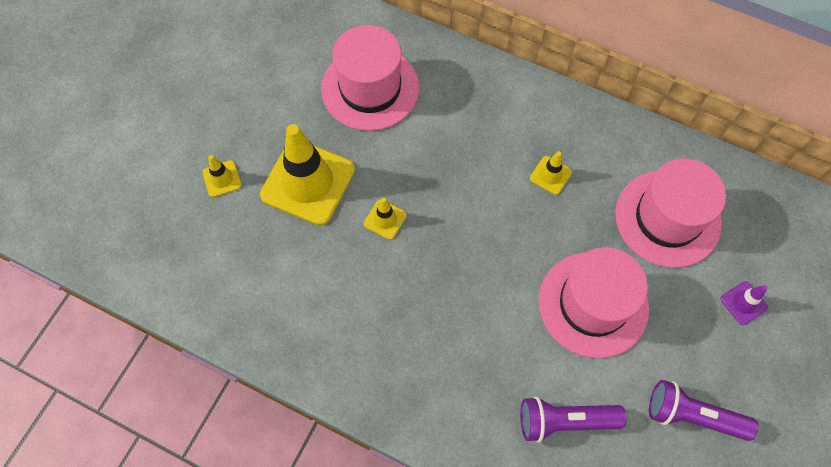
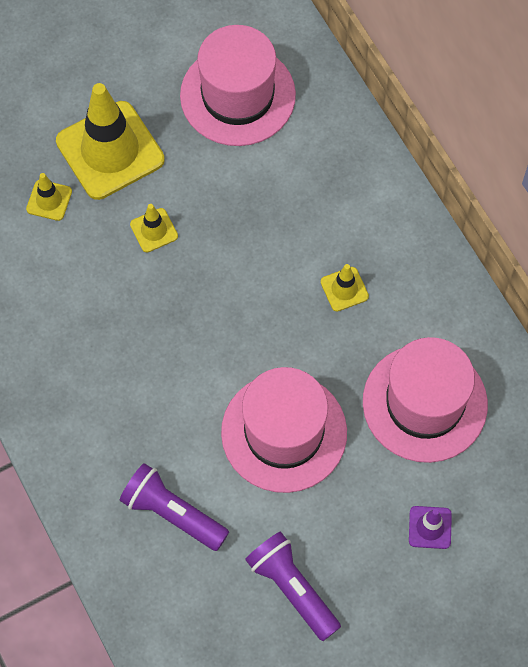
camera: 35 degrees right, 0 degrees up
(222, 179) = (35, 98): yellow traffic cone -> yellow traffic cone (49, 200)

